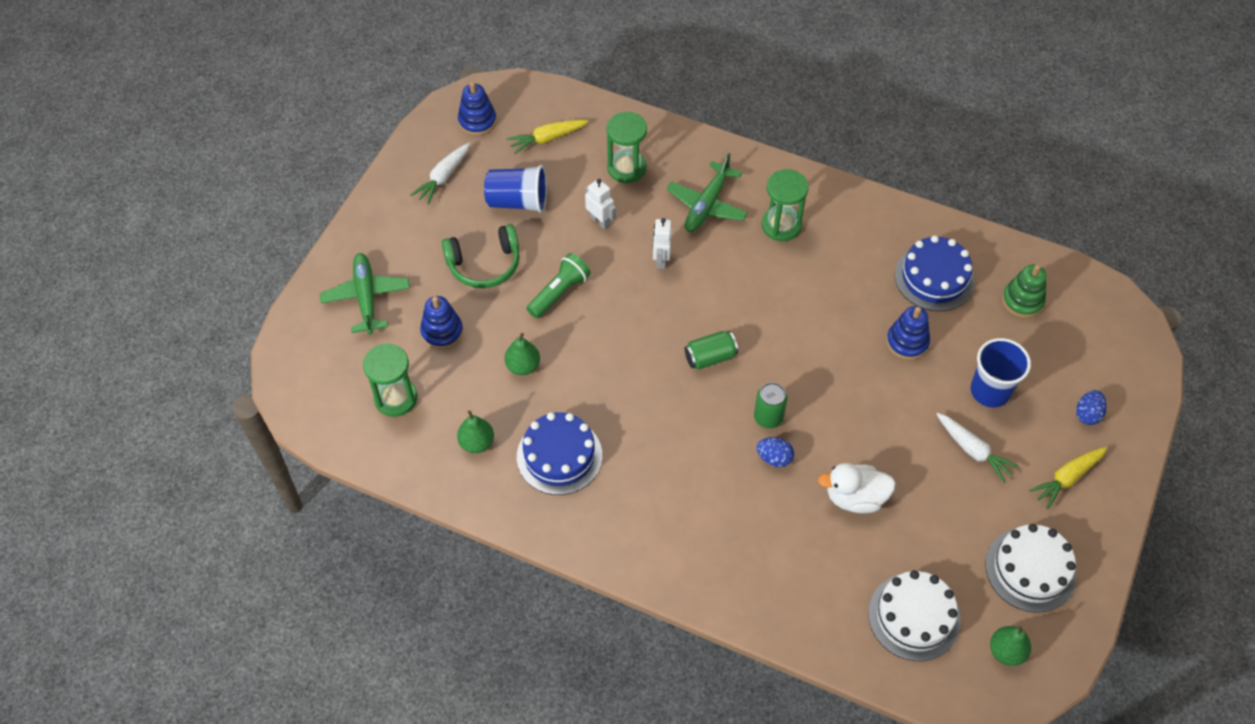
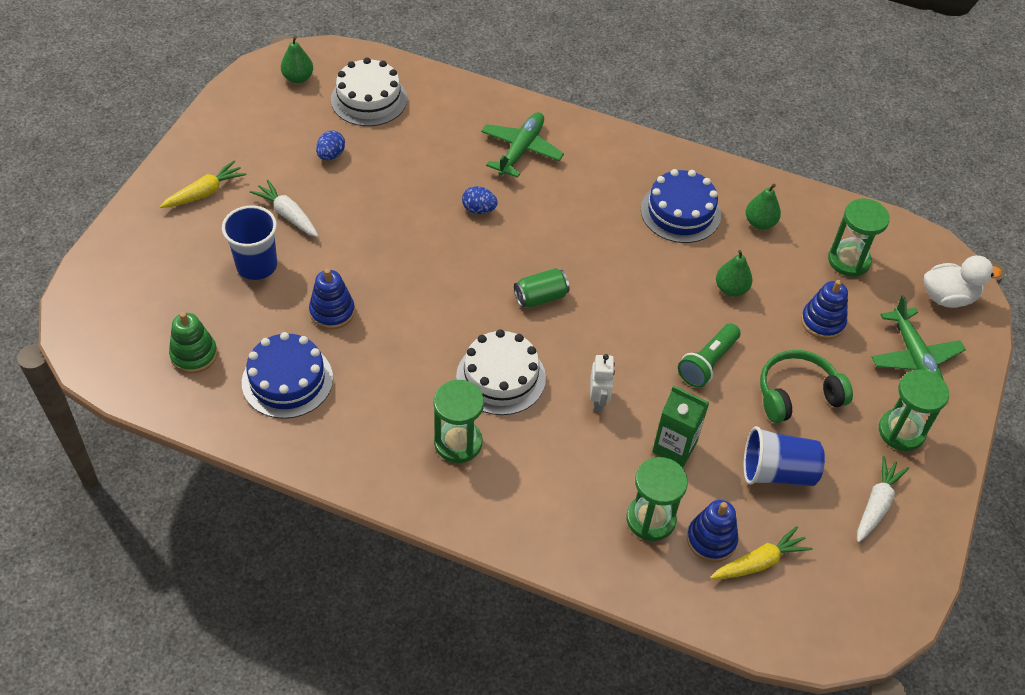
camera: 175 degrees right, 5 degrees down
(403, 233) = (901, 431): none -> green hourglass
(477, 121) = (857, 589): blue stacking toy -> blue stacking toy (711, 540)
(600, 221) = (674, 447): white robot -> green carton
(707, 205) = (547, 469): green plane -> green plane (521, 150)
(768, 417) = (483, 243): green can -> none
(855, 498) = (406, 179): white duck -> white duck (948, 297)
(1030, 569) = (261, 128): white cake -> white cake (501, 377)
(1087, 414) = (164, 244): blue egg -> blue egg (331, 155)

